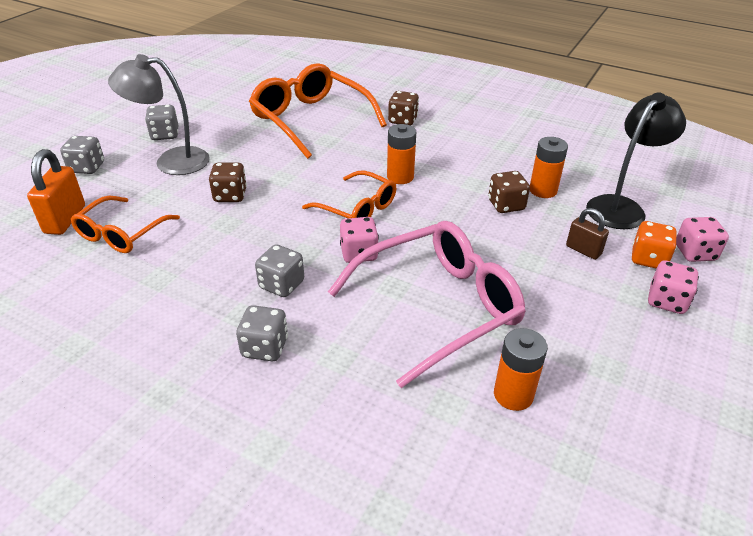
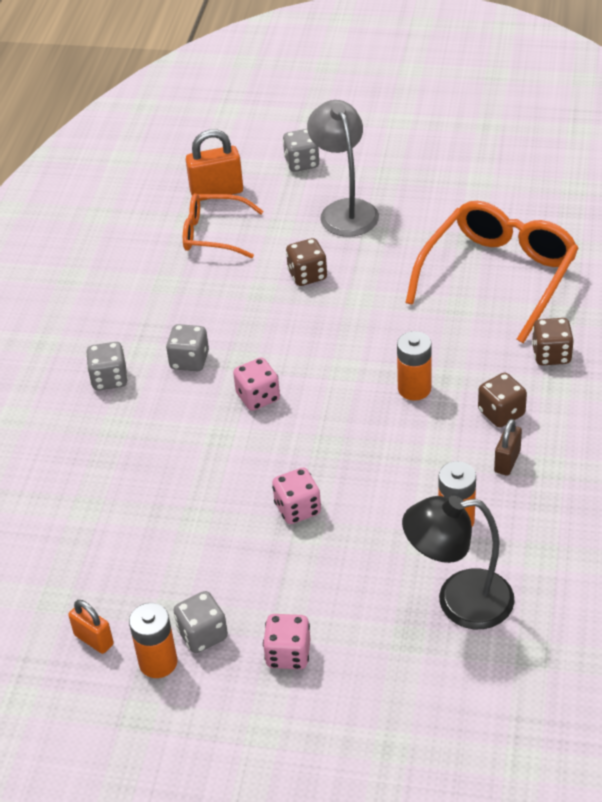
camera: 75 degrees right, 5 degrees up
(165, 135) = (392, 183): grey dice -> grey dice (202, 634)
(358, 208) = (333, 373): orange glasses -> none
(439, 306) = (204, 475): pink glasses -> none
(506, 205) = (404, 492): brown dice -> brown dice (501, 413)
(513, 395) = (112, 548): orange battery -> orange battery (158, 662)
(583, 250) = (348, 573): brown padlock -> brown padlock (507, 461)
(621, 207) = (459, 601): black lamp -> black lamp turned 150 degrees clockwise
(638, 435) = (94, 639): none -> orange padlock
(648, 259) = (359, 634): orange dice -> none
(695, 253) = (393, 679): pink dice -> pink dice (298, 509)

